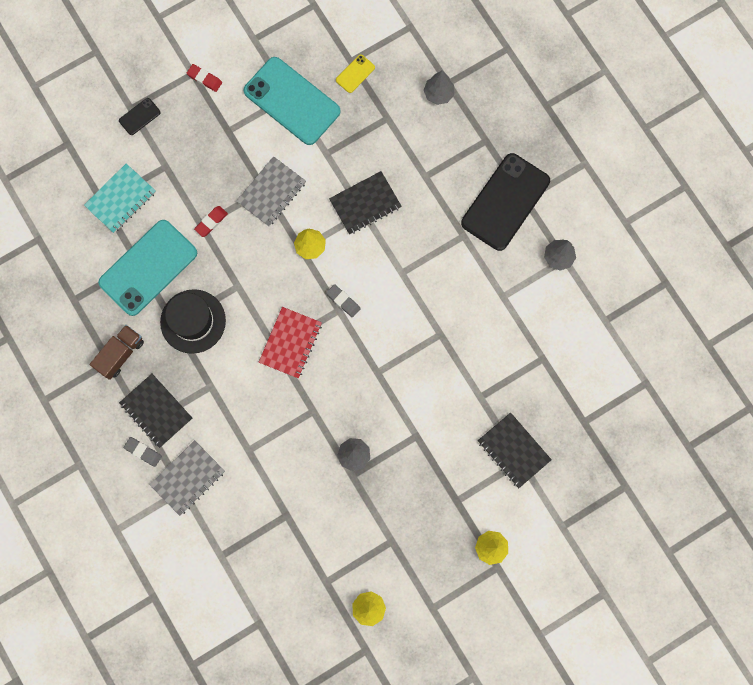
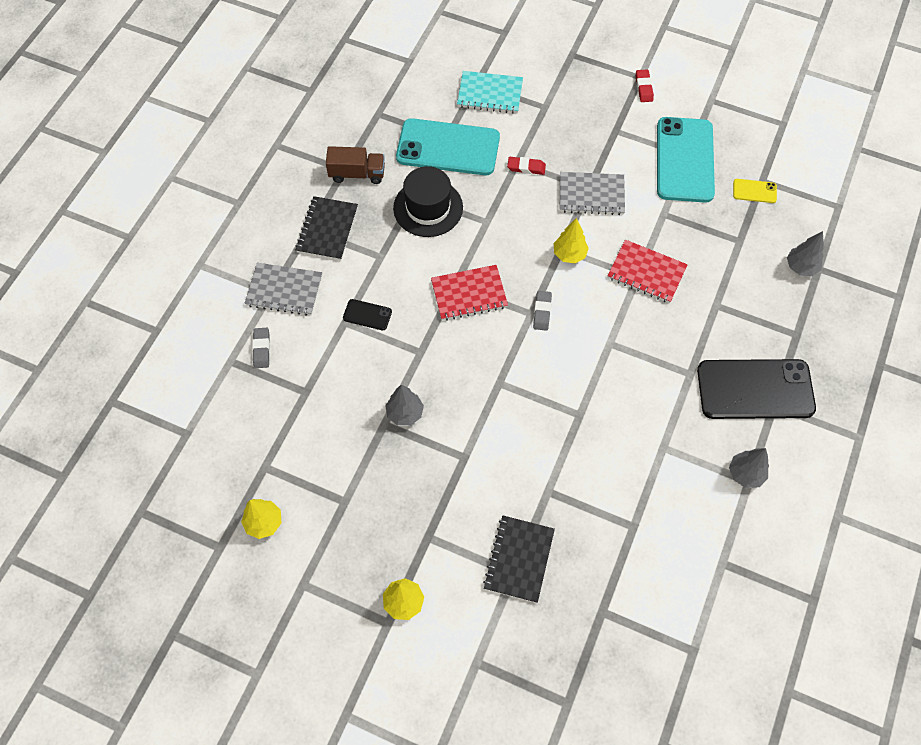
camera: 55 degrees right, 15 degrees down
(139, 116) = (570, 64): black phone -> black phone (367, 315)
(143, 452) = (283, 242): grey eraser -> grey eraser (262, 349)
(365, 203) = (646, 273): black notebook -> red notebook

